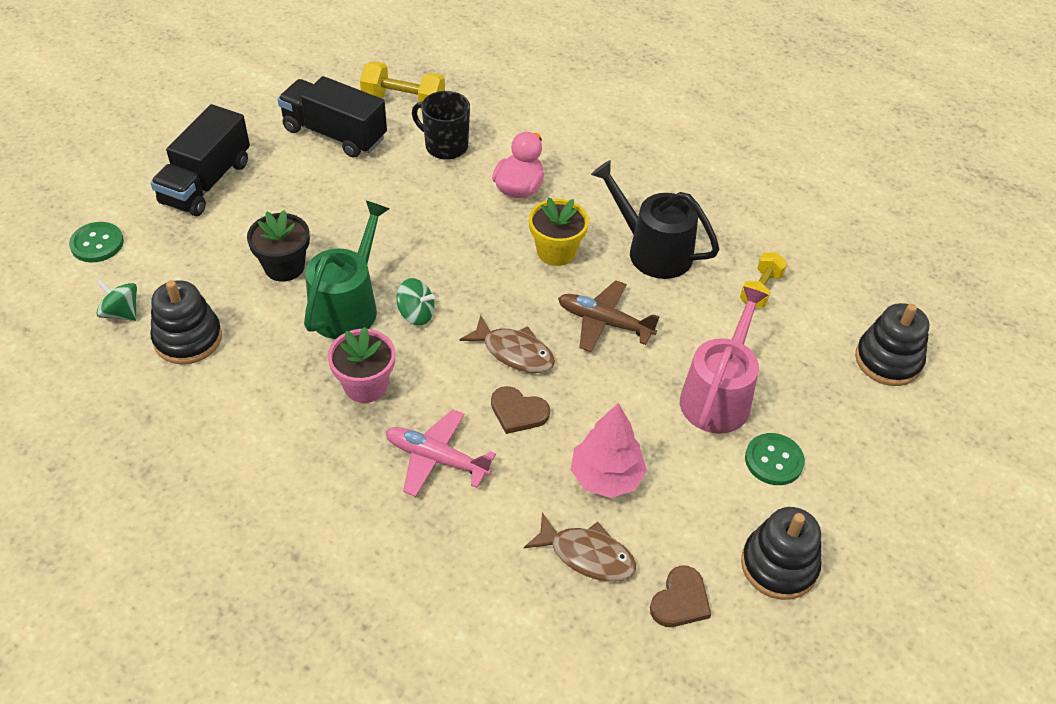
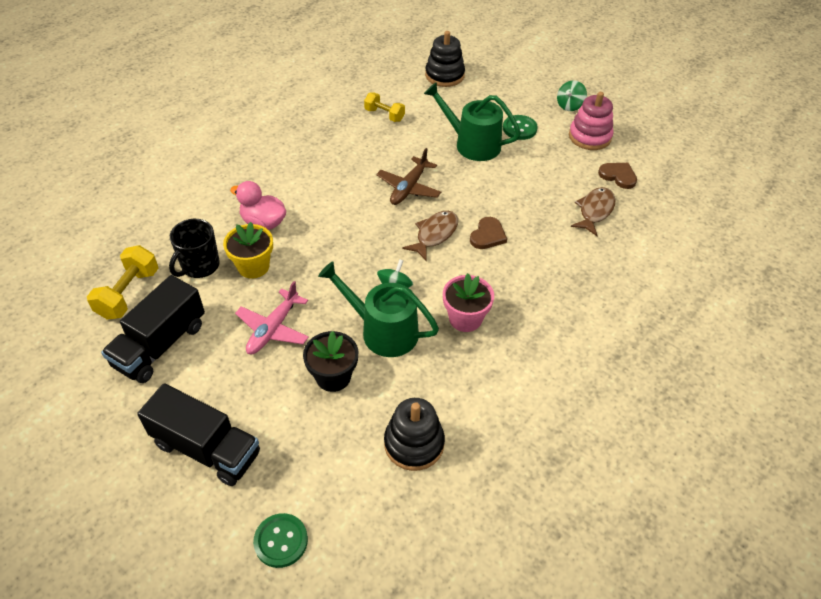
camera: 85 degrees left, 0 degrees up
(121, 313) = (379, 503): green spinning top -> green spinning top (569, 105)
(436, 458) = (529, 279): pink plane -> pink plane (273, 329)
(556, 251) = (337, 206): yellow flower pot -> yellow flower pot (253, 266)
(606, 477) = (537, 198): pink tree -> none
(653, 251) = (343, 158): black watering can -> none
(718, 396) = (472, 144): pink watering can -> green watering can
(779, 565) = (589, 137): black stacking toy -> pink stacking toy

